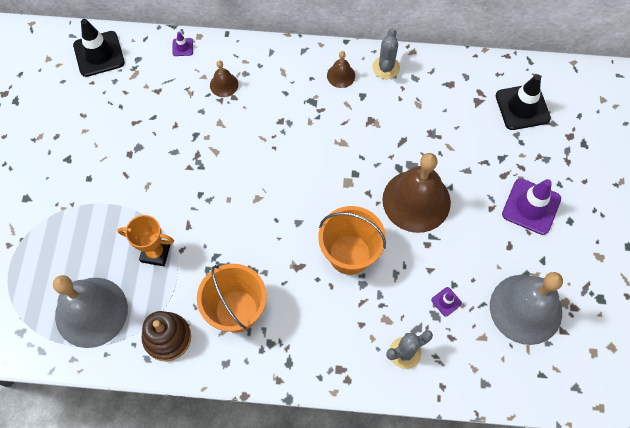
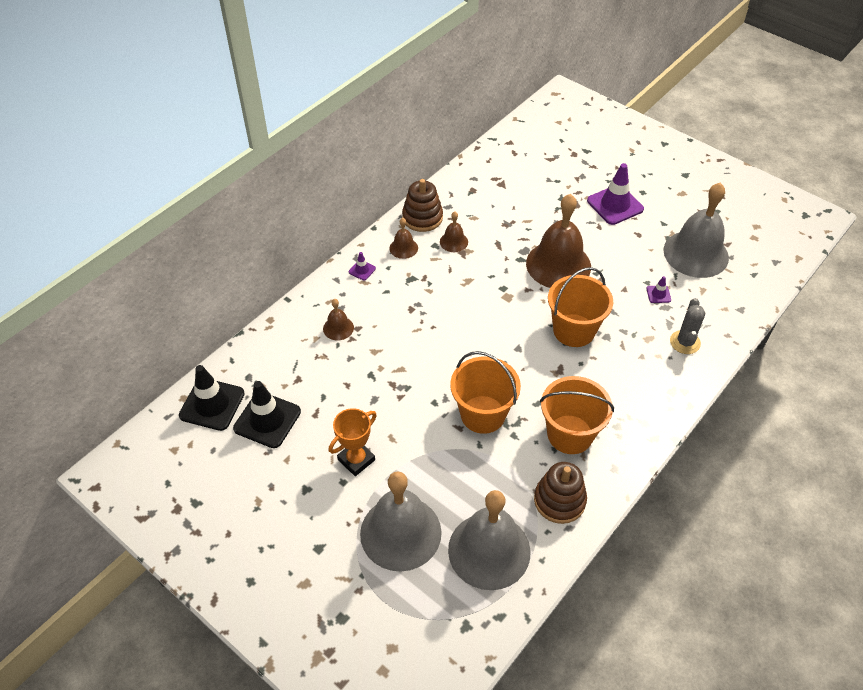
camera: 55 degrees left, 15 degrees down
(70, 243) = (400, 532): none -> grey bell
(155, 253) = (467, 466): orange trophy -> orange trophy (356, 460)
(182, 47) = (269, 337): purple traffic cone -> purple traffic cone (362, 270)
(212, 235) = (483, 414): none -> orange bucket
(377, 106) = (453, 242): none -> brown bell
(386, 67) = (422, 217): grey cactus -> brown stacking toy
(522, 107) = (528, 164): black traffic cone -> black traffic cone (267, 420)

